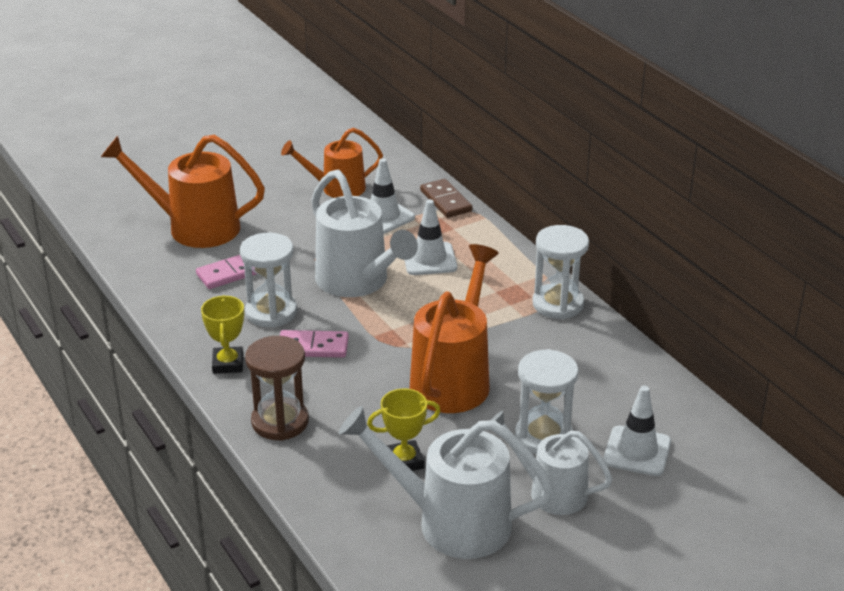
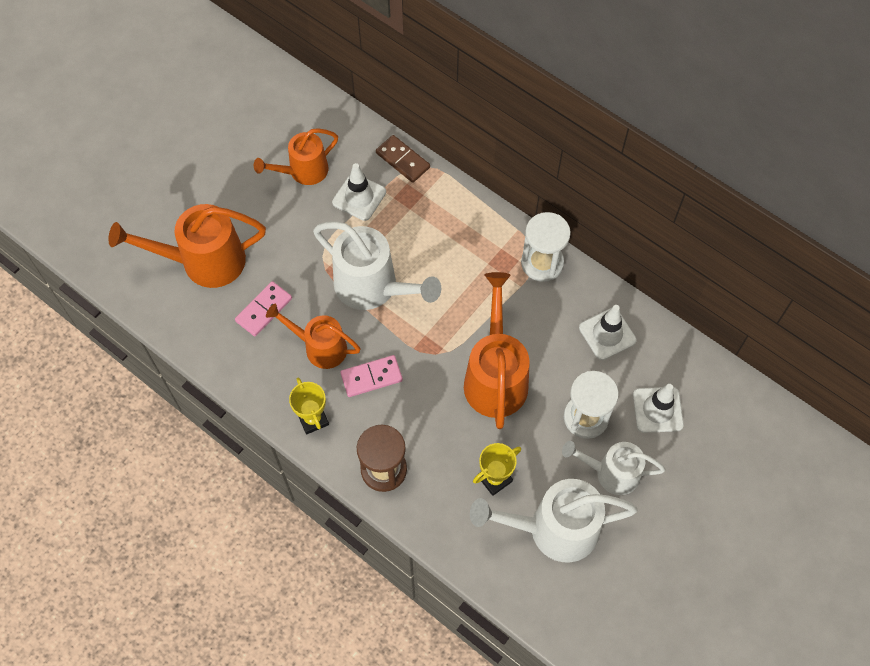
camera: 20 degrees left, 30 degrees up
(271, 312) = (319, 347): white hourglass -> orange watering can
(429, 259) = (419, 240): white traffic cone -> white traffic cone (607, 334)

